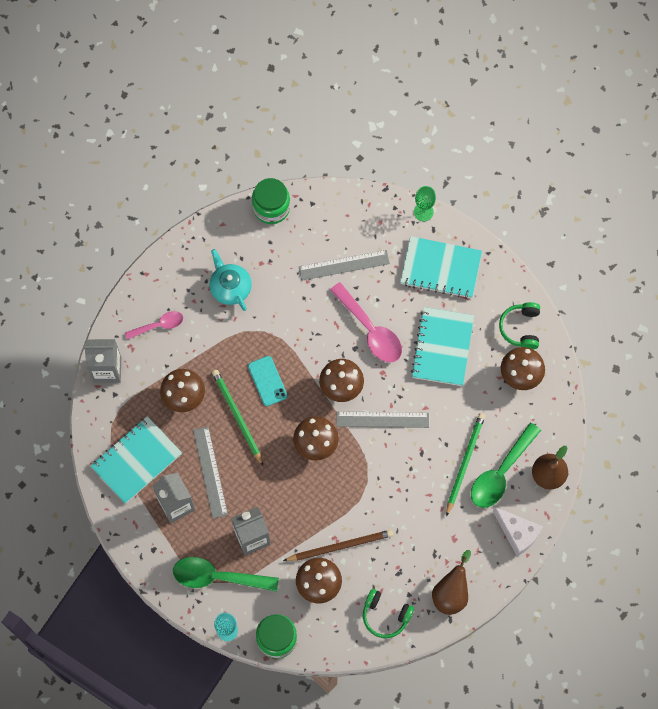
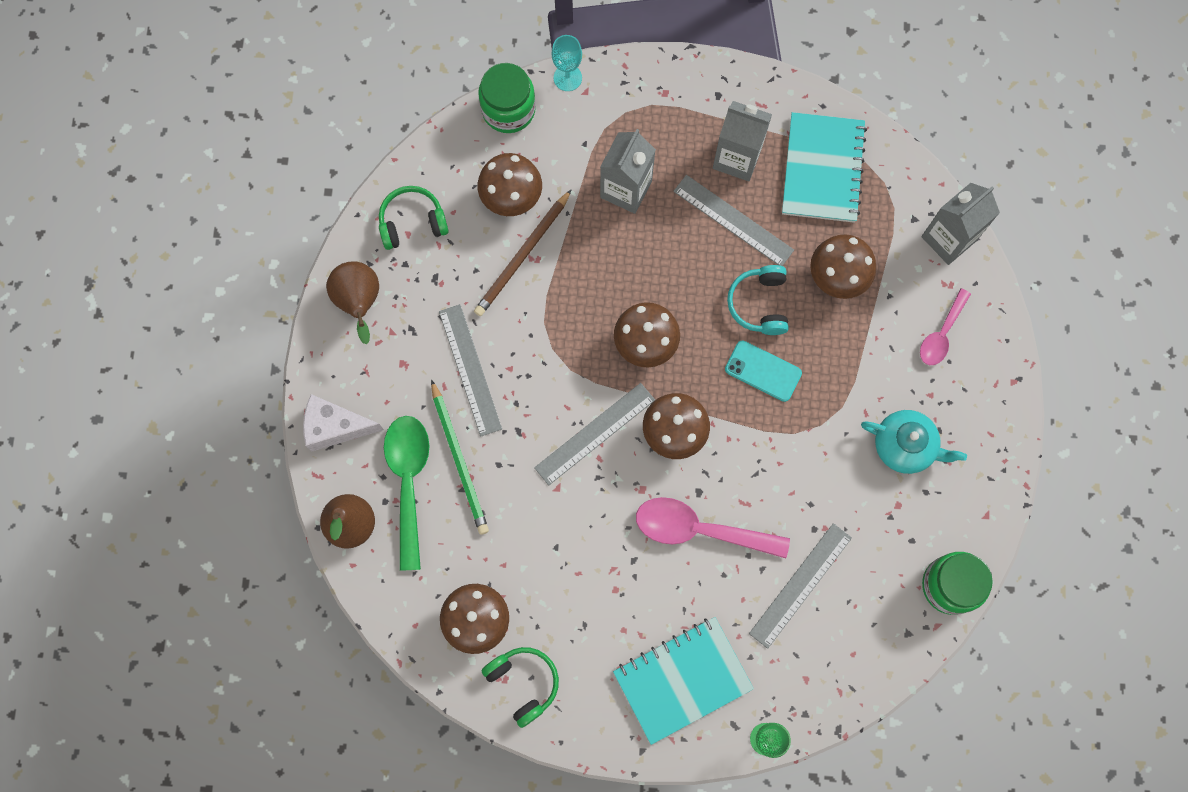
camera: 140 degrees right, 5 degrees up
(217, 577) = (625, 121): green spoon -> none
(237, 416) = (759, 304): green pencil -> turquoise headphones
(420, 506) = (470, 370): none -> grey ruler
(442, 347) = (597, 579): turquoise notebook -> none

